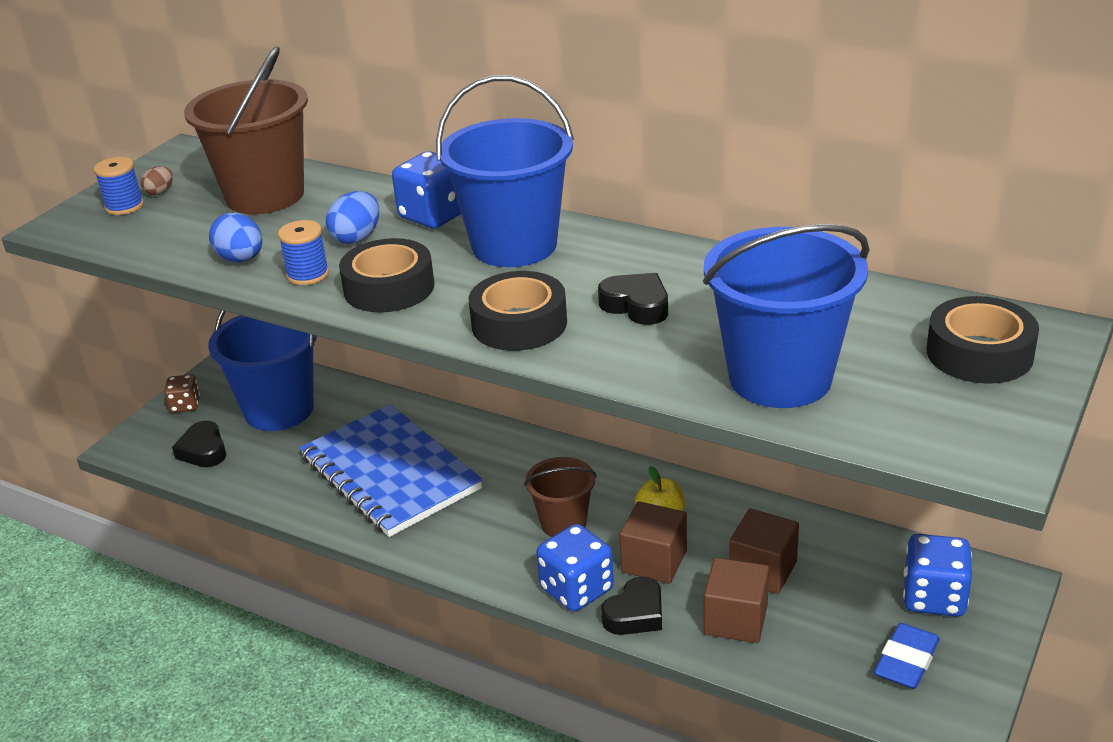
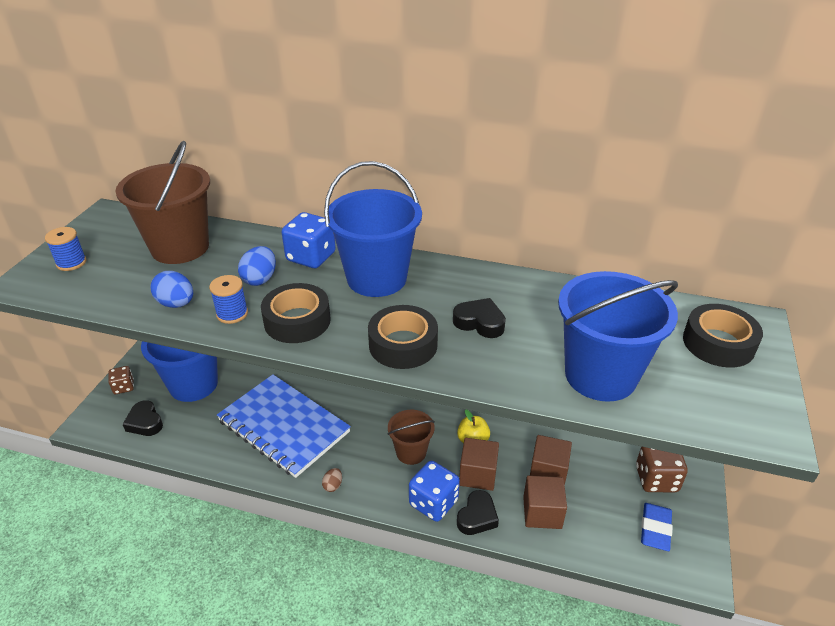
camera: 15 degrees left, 5 degrees up
(160, 192) = (97, 249): brown egg -> brown egg (333, 485)
(934, 597) = (656, 479): blue dice -> brown dice

